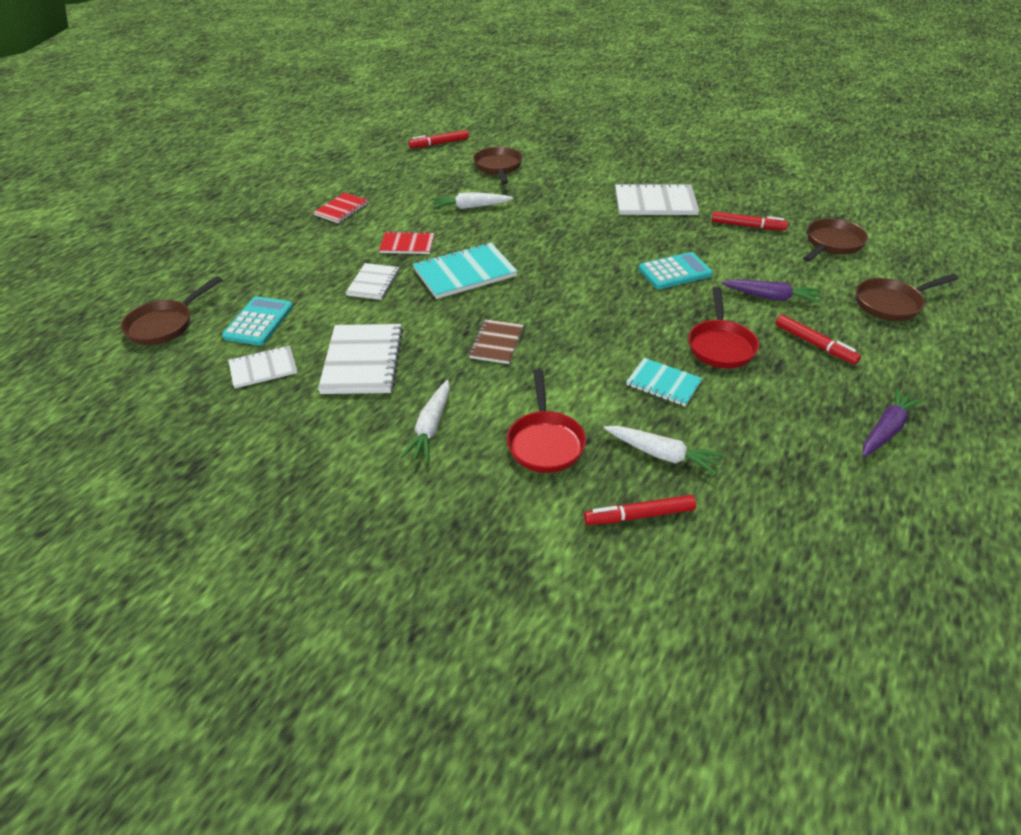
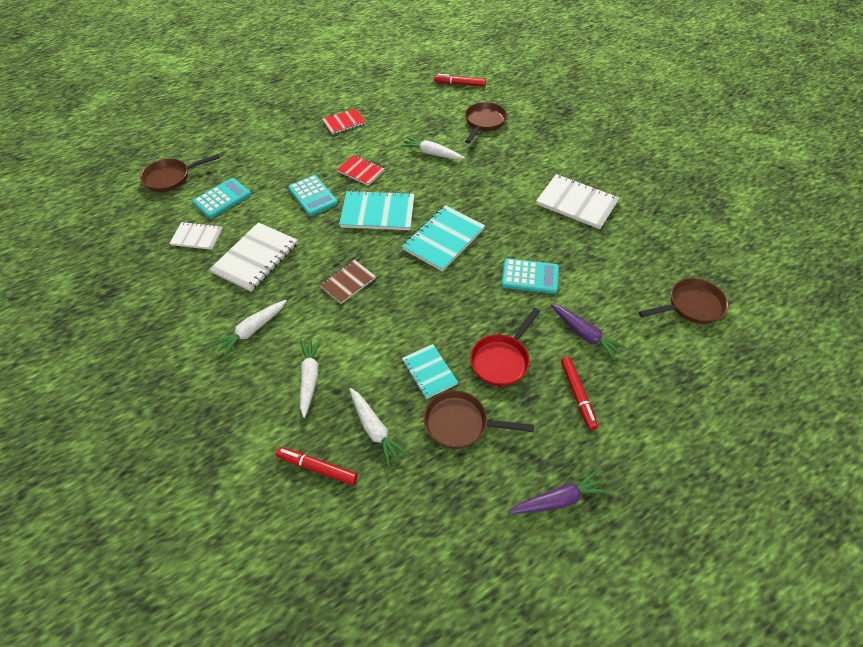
camera: 30 degrees right, 10 degrees up
(373, 283) = (313, 196): white notebook -> turquoise calculator
(545, 442) = (310, 378): red pan -> white carrot
(559, 272) = (443, 239): none -> turquoise notebook
(748, 226) = (633, 257): red marker -> none
(891, 304) = (684, 388): brown pan -> brown pan (461, 424)

